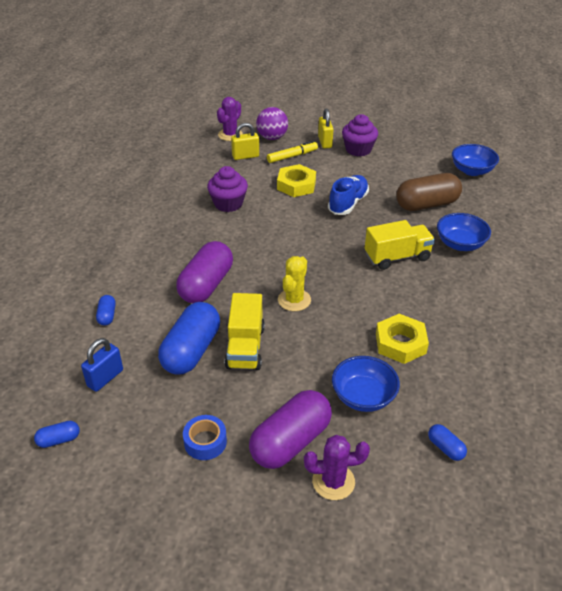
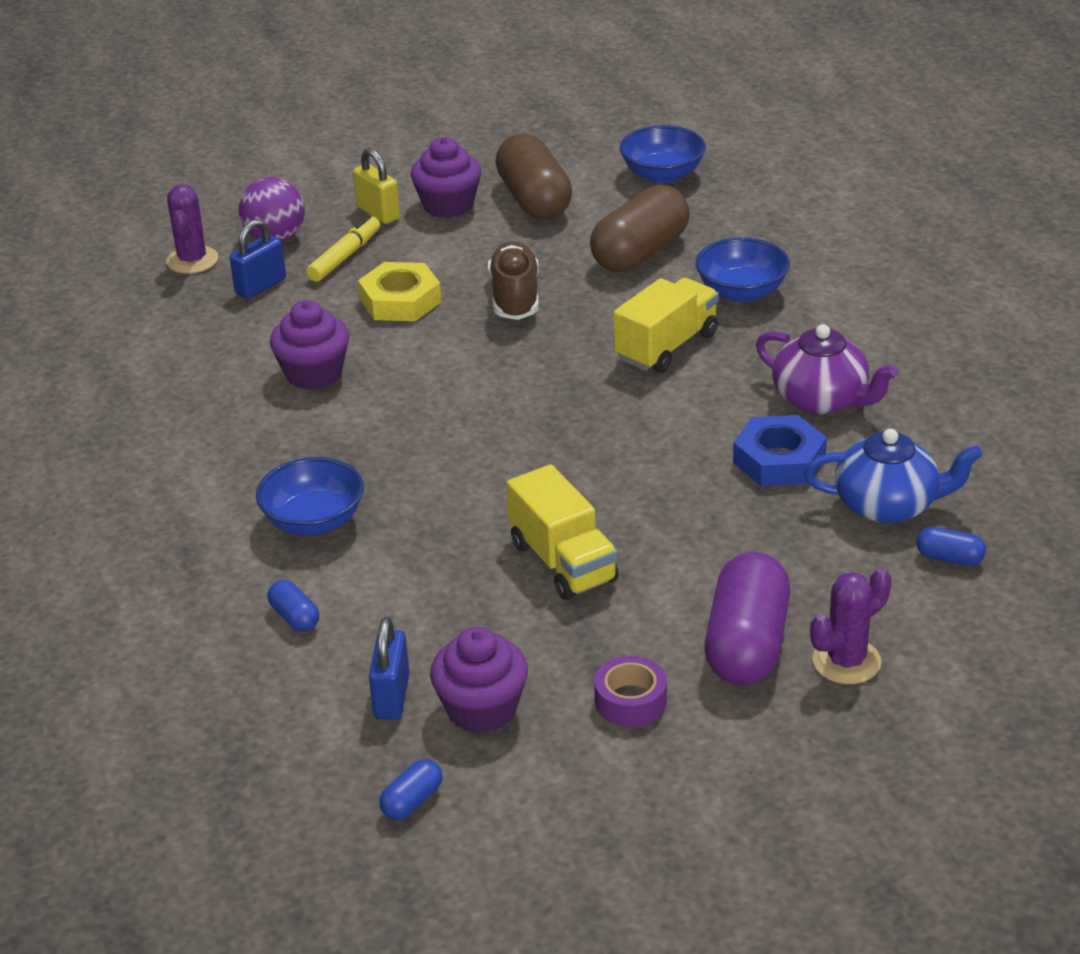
camera: 30 degrees left, 5 degrees down
(135, 407) = (481, 709): none -> purple cupcake
(191, 351) = (486, 603): blue capsule -> none
(205, 442) = (630, 701): blue tape -> purple tape
(206, 285) = (410, 507): purple capsule -> none
(245, 156) = (260, 286): yellow padlock -> blue padlock
(294, 300) = (571, 469): yellow cactus -> none
(348, 203) = (515, 297): blue shoe -> brown shoe
(363, 397) = (791, 548): blue bowl -> blue bowl (314, 521)
(399, 161) = (534, 200): none -> brown capsule
(400, 343) = (779, 460): yellow nut -> blue nut
(437, 398) = (888, 505): none -> blue teapot
(452, 319) = (821, 399): none -> purple teapot

